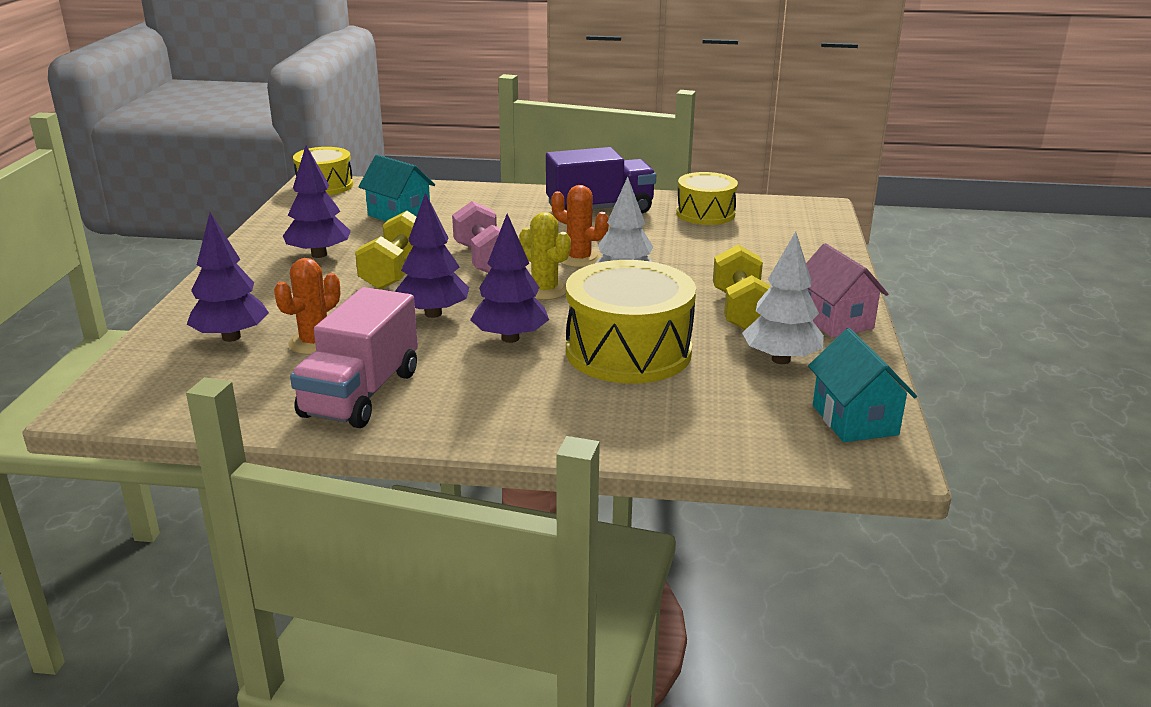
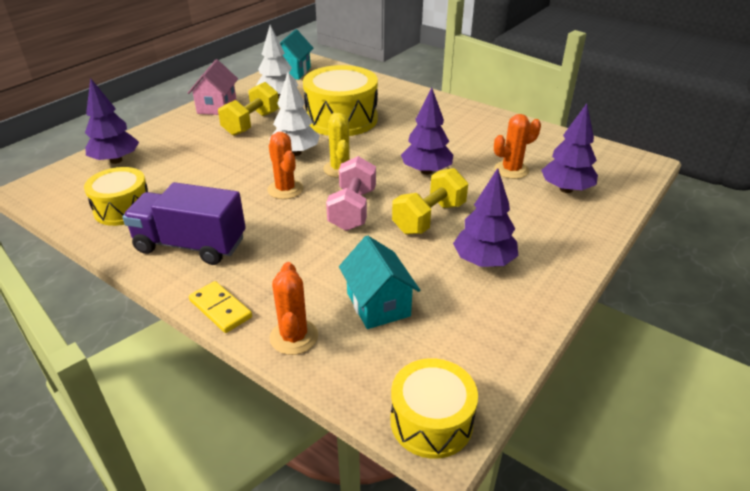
camera: 150 degrees left, 10 degrees up
(361, 394) = (495, 133): pink truck -> none
(448, 192) = (294, 337): none -> orange cactus
(510, 338) = (394, 142): purple tree -> purple tree (116, 160)
(518, 191) = (220, 309): none -> yellow domino

